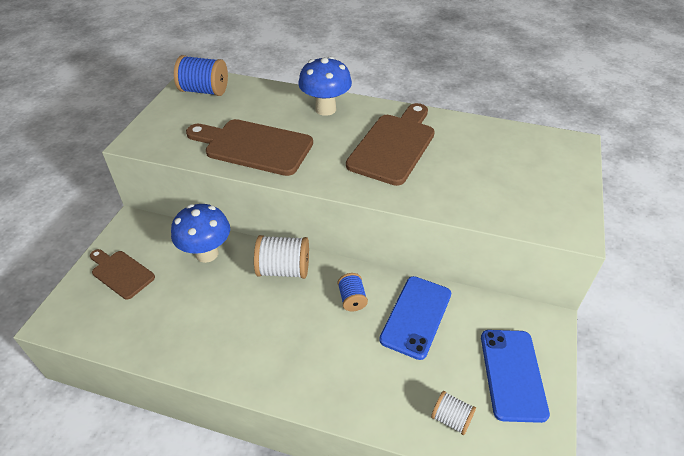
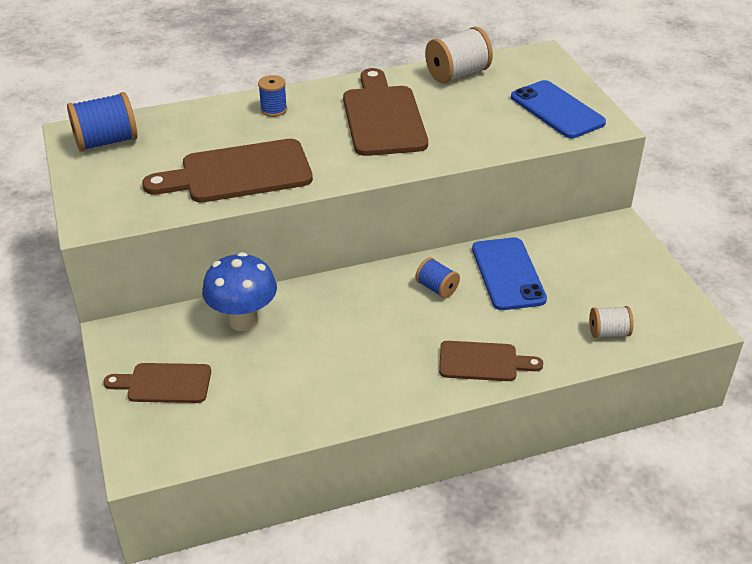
camera: 35 degrees left, 5 degrees down
(283, 269) = (343, 296): white spool -> white spool (457, 74)
(325, 109) = (273, 109): blue mushroom -> blue spool
(327, 383) = (483, 362): none -> brown cutting board
(512, 374) = (625, 277): blue phone -> blue phone (557, 110)

